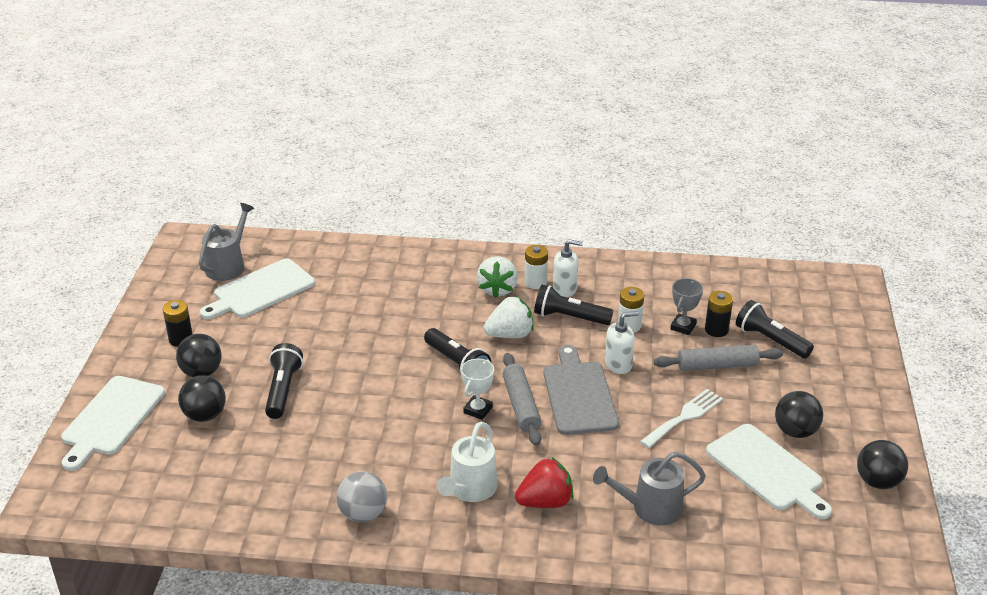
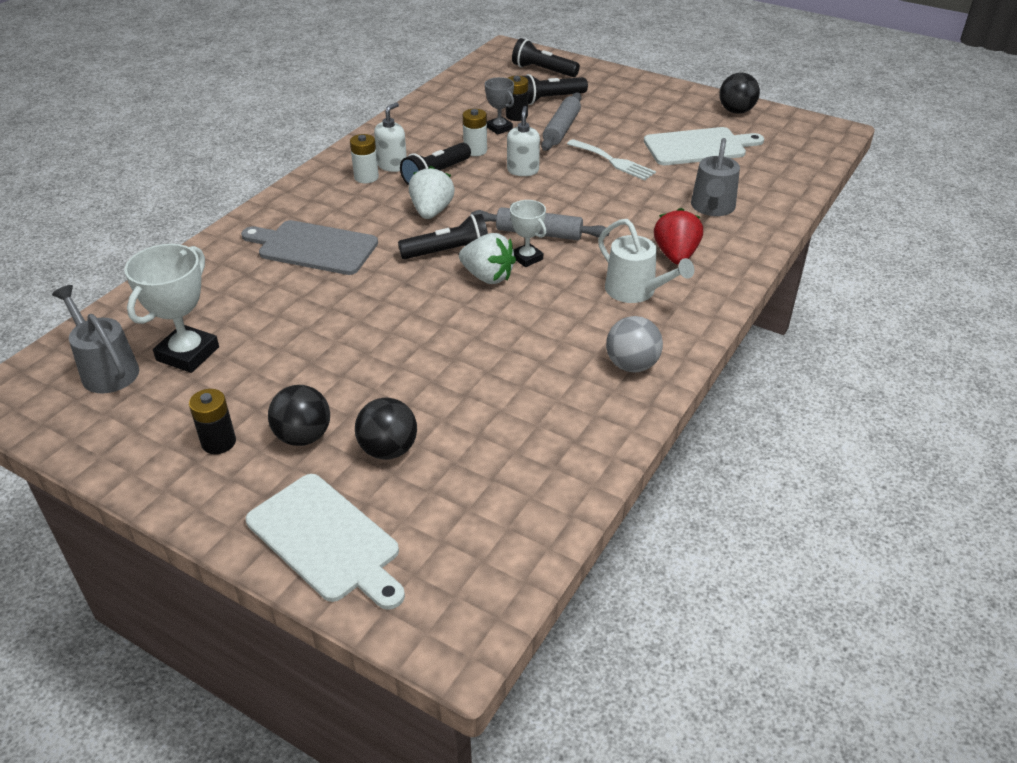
camera: 65 degrees left, 5 degrees up
(260, 290) = (188, 354): white cutting board -> white trophy
(283, 390) = (393, 377): black flashlight -> black flashlight (543, 70)
(497, 289) = (355, 199): white strawberry -> white strawberry (487, 276)
(579, 394) = (547, 200): grey cutting board -> grey cutting board (314, 247)
(684, 417) = (613, 161): white fork -> white fork turned 150 degrees clockwise
(795, 431) = (663, 123): black ball -> none

